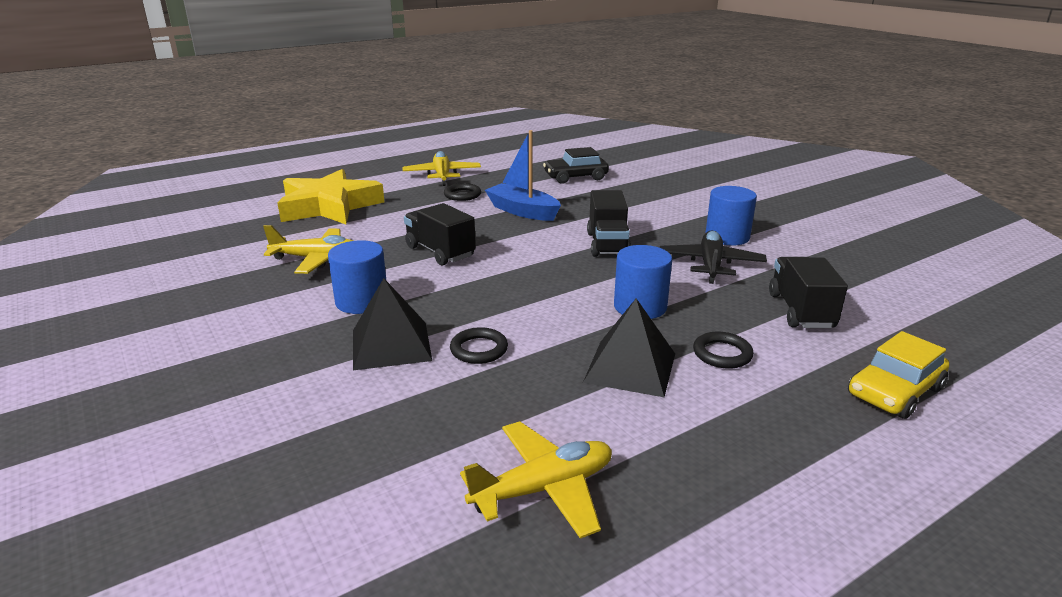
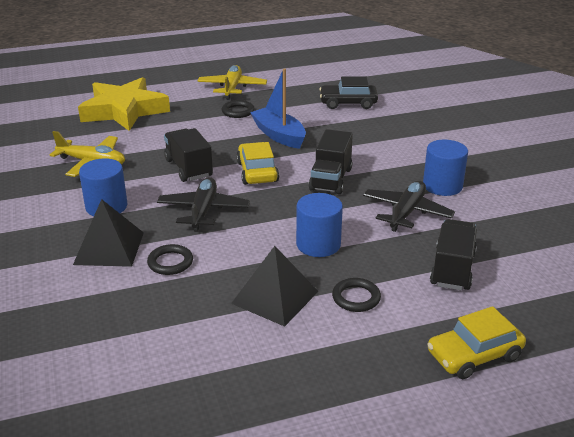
camera: 15 degrees right, 5 degrees up
(484, 291) = (203, 210): none -> black plane
(522, 246) = (257, 172): none -> yellow car
(544, 488) = (154, 379): yellow plane -> none

